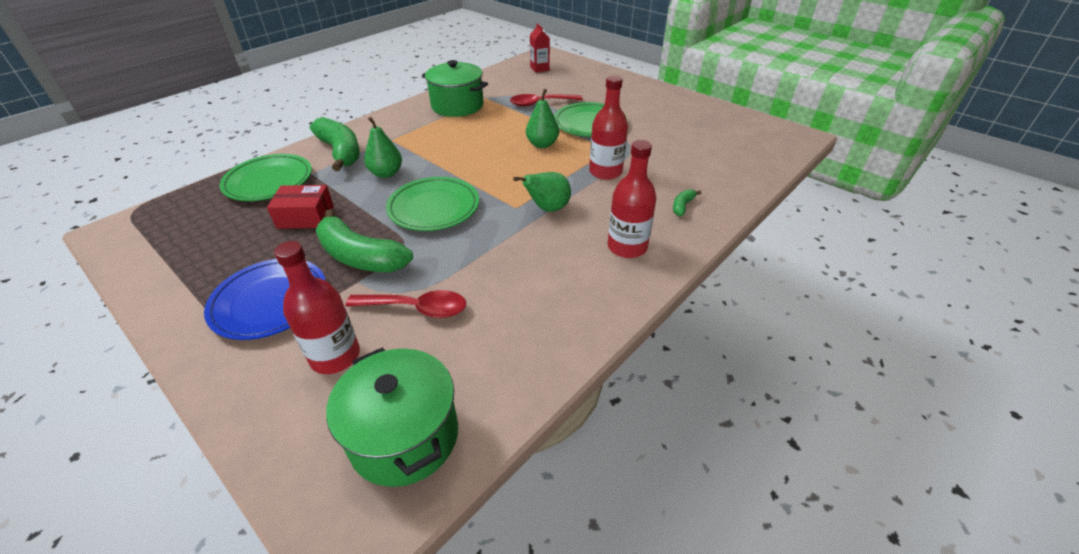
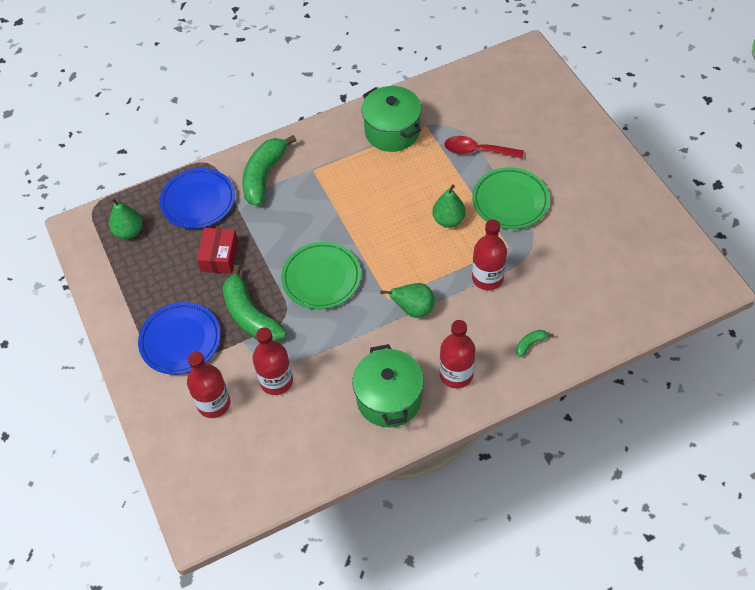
camera: 25 degrees right, 15 degrees up
(269, 182) = (198, 201): green plate -> blue plate
(305, 217) = (219, 256): red box -> red box turned 75 degrees clockwise
(340, 152) = (264, 176): green banana -> green banana turned 150 degrees counterclockwise
(386, 173) = (295, 220): green pear -> green pear (129, 231)
(404, 436) = (241, 477): green pot -> green pot (389, 398)
(416, 308) = (276, 381): red spoon -> red bottle
(539, 68) = (506, 83): red carton -> none

